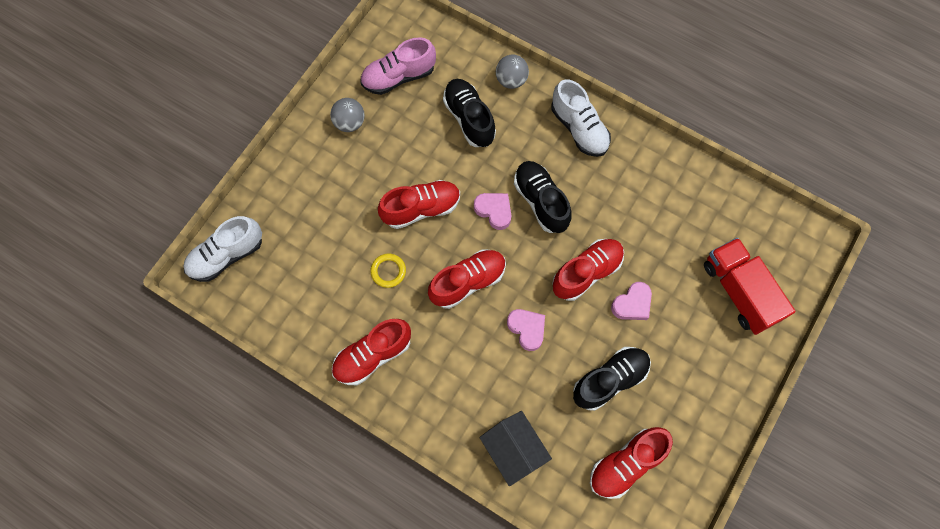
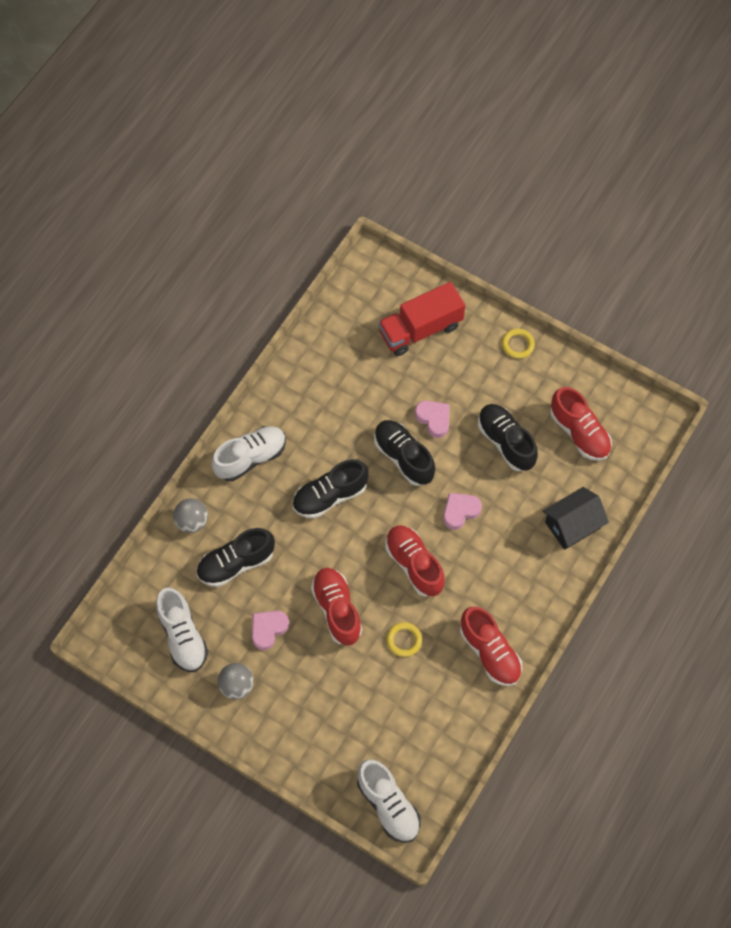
camera: 90 degrees left, 5 degrees down
(398, 77) = (182, 636): pink shoe -> white shoe
(494, 211) = (340, 540): pink heart -> pink heart (268, 629)
(586, 272) = (403, 457): red shoe -> black shoe
(731, 398) = (517, 345): none -> yellow ring

